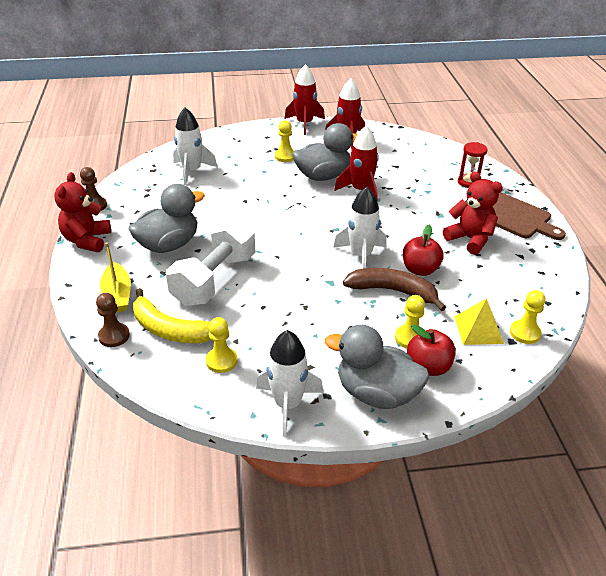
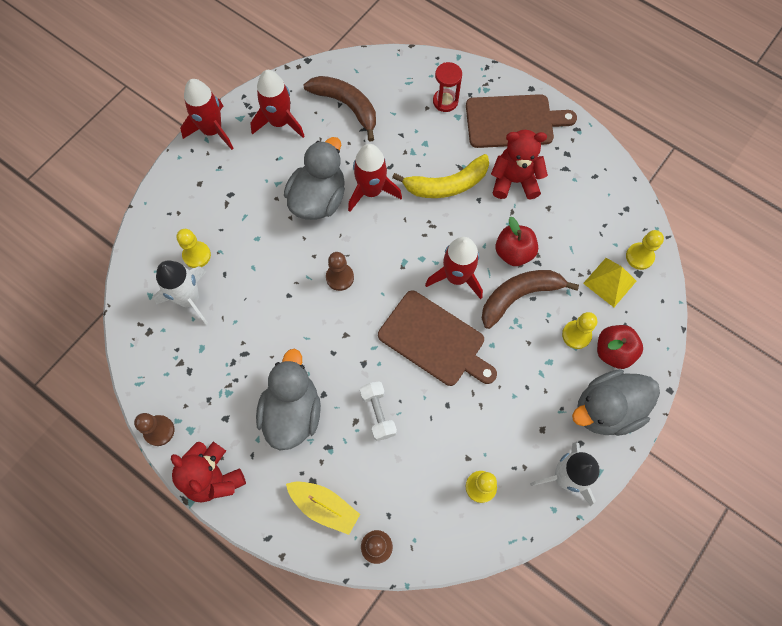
camera: 45 degrees left, 30 degrees up
(170, 329) = (409, 497): yellow banana -> yellow banana (446, 185)
(214, 279) = (378, 413): white dumbbell -> white dumbbell, size x0.50
(285, 156) = (252, 199): yellow pawn -> yellow pawn (197, 255)
(285, 211) = (340, 277): none -> brown pawn
(302, 273) = (435, 340): none -> brown cutting board
(361, 255) = (456, 277): white rocket -> red rocket
(398, 153) = (346, 106): none -> brown banana

